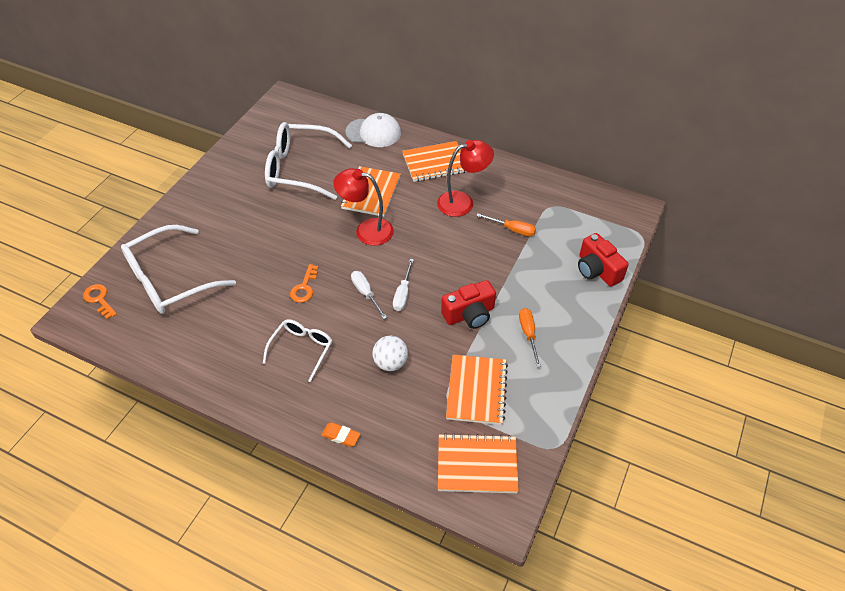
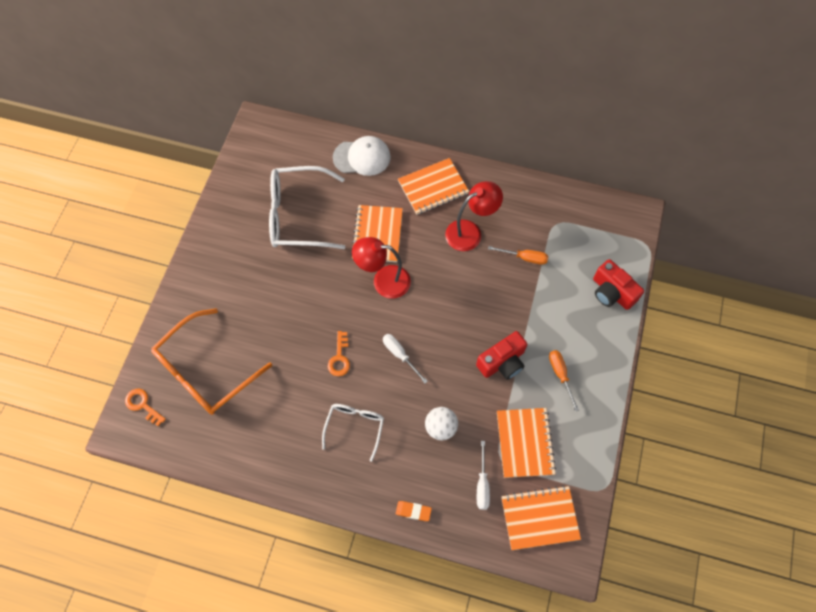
camera: 10 degrees left, 15 degrees up
(170, 280) = (206, 371): white glasses -> orange glasses
(403, 294) = (435, 349): white screwdriver -> white screwdriver (482, 484)

